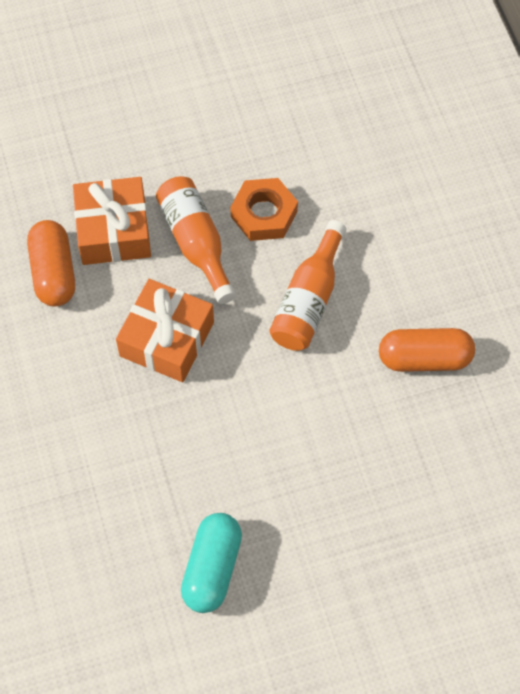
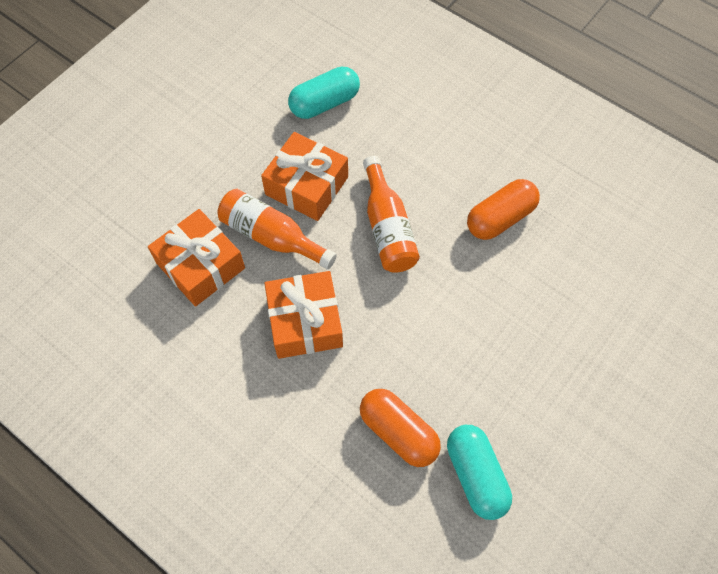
camera: 35 degrees left, 0 degrees up
(53, 272) = (176, 327): orange capsule -> orange capsule (398, 432)
(264, 214) = (306, 186): orange nut -> orange gift
(343, 142) = (324, 103): none -> turquoise capsule

